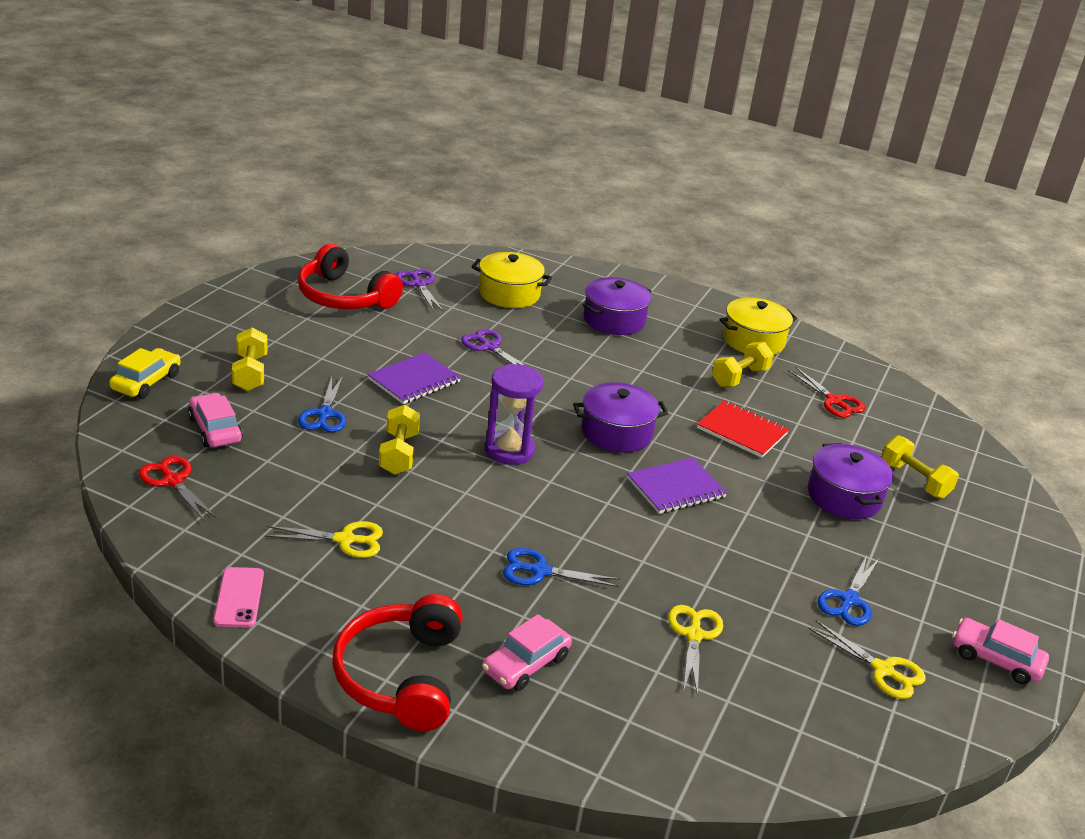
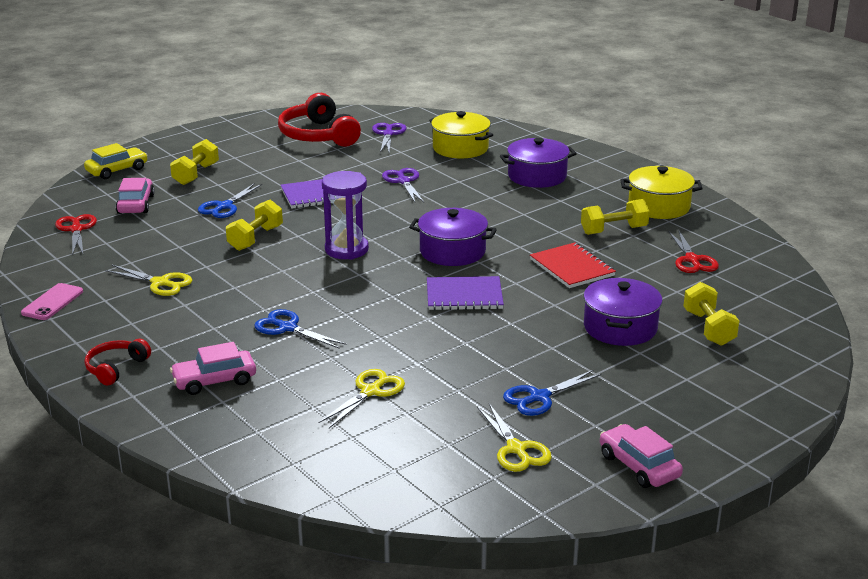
camera: 30 degrees right, 5 degrees down
(400, 676) = (115, 368): red headphones -> red headphones, size x0.53

